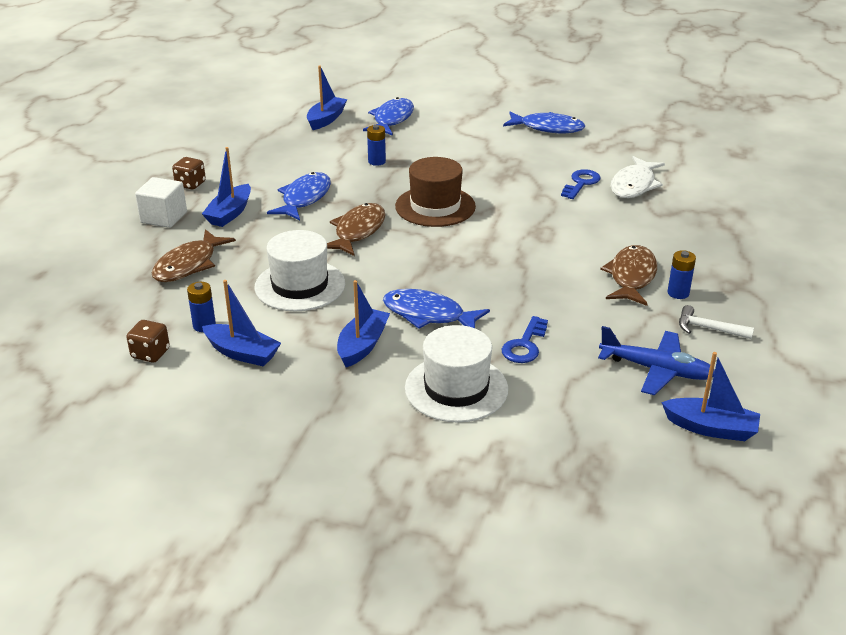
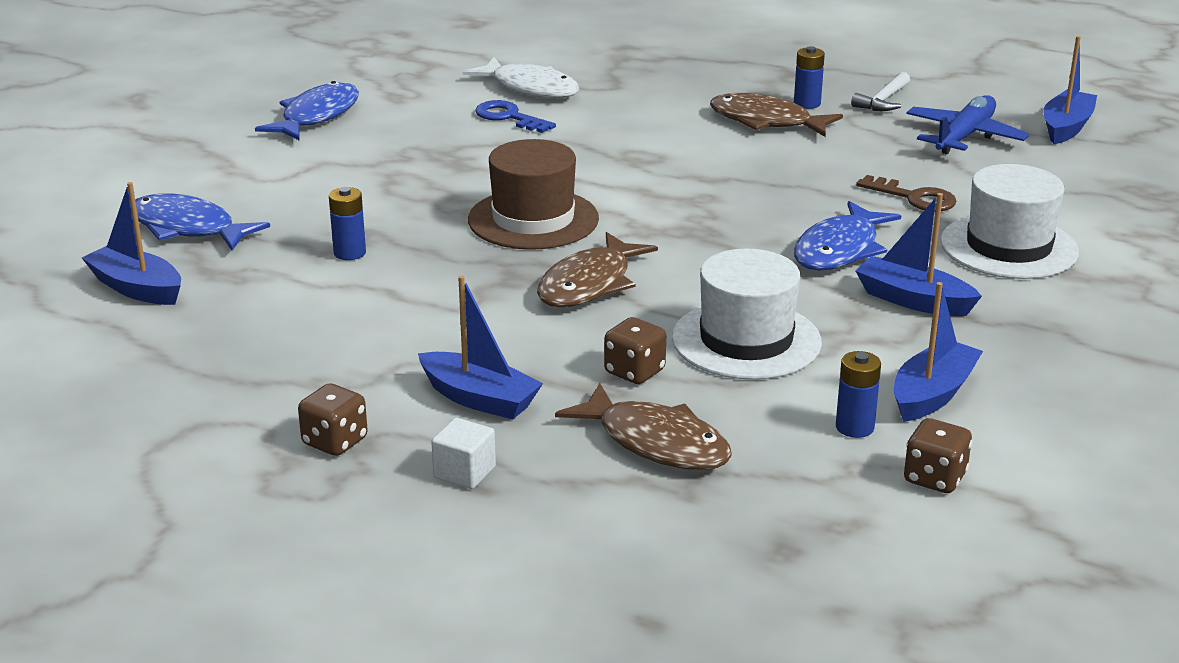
camera: 80 degrees left, 5 degrees down
(164, 217) = (464, 472): white cube -> white cube, size x0.65
(260, 253) = (634, 372): none -> brown dice
(304, 198) = (455, 324): blue fish -> none
(358, 231) = (589, 284): brown fish -> brown fish turned 90 degrees counterclockwise
(525, 345) = (914, 198): blue key -> brown key

